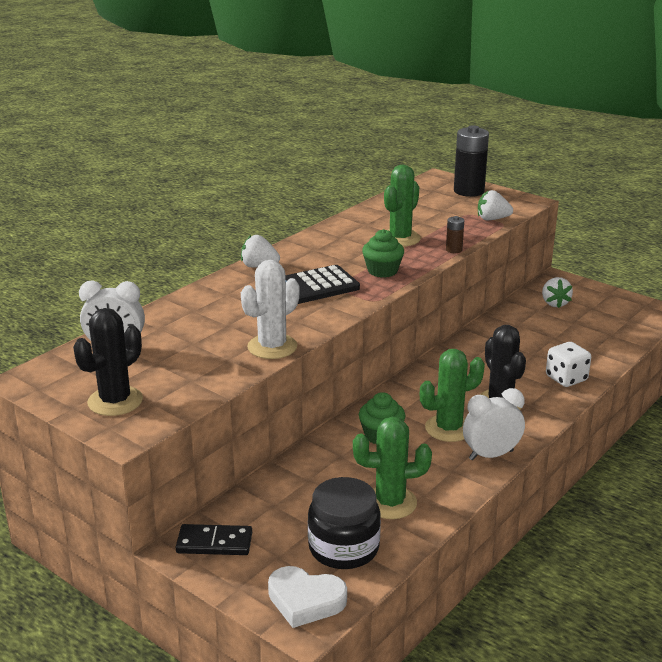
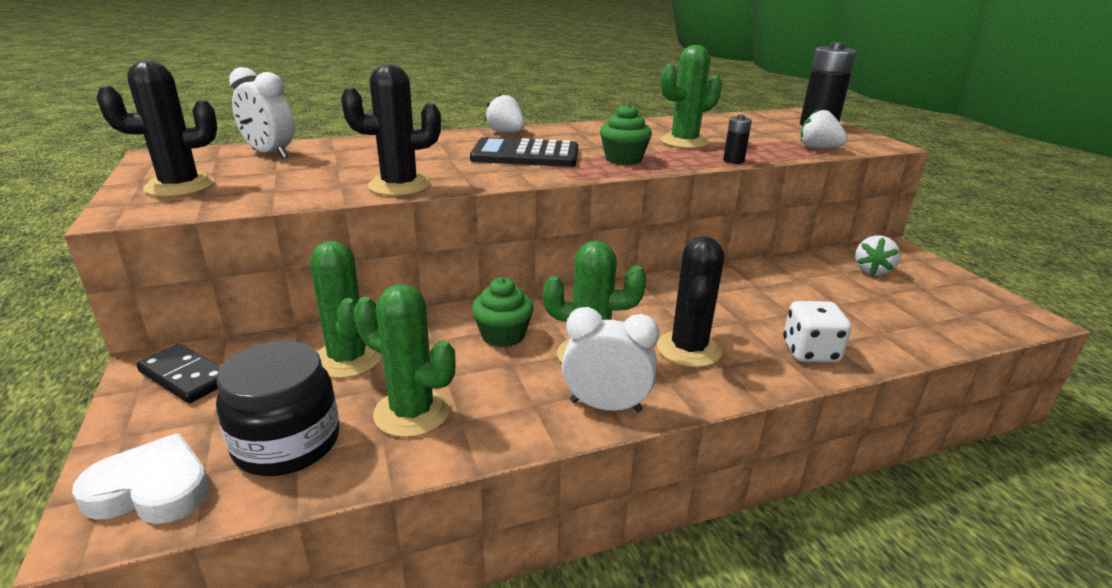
camera: 30 degrees right, 0 degrees up
(272, 347) = (399, 186): white cactus -> black cactus
(304, 489) = (348, 359): none -> green cactus
(305, 600) = (152, 489): white heart -> white heart turned 135 degrees clockwise
(454, 250) = (733, 161): brown battery -> black battery

